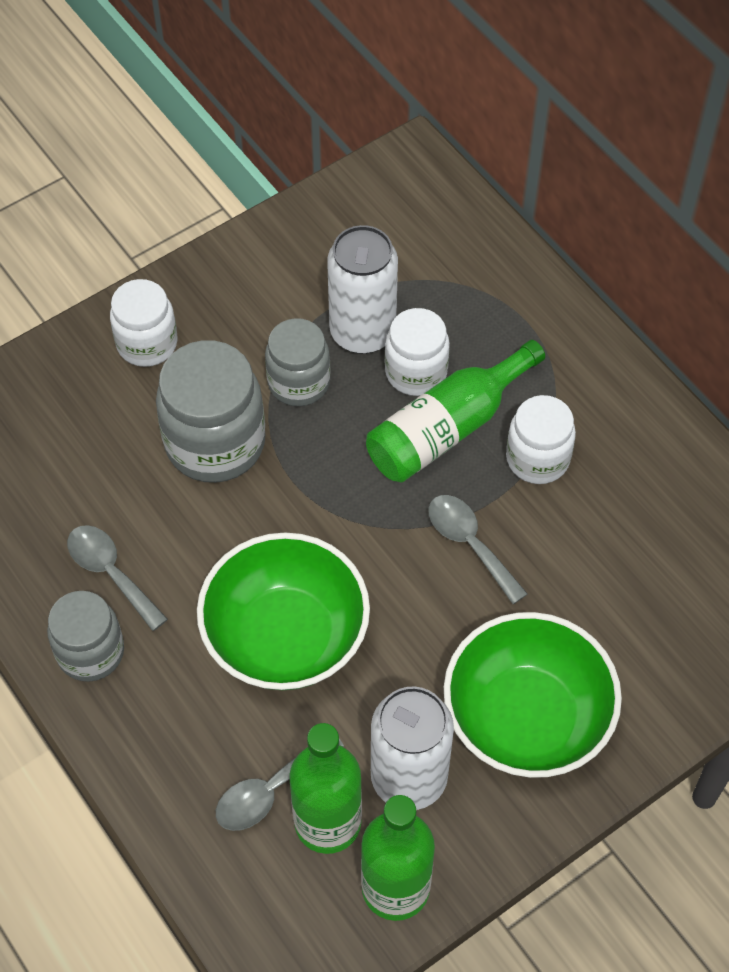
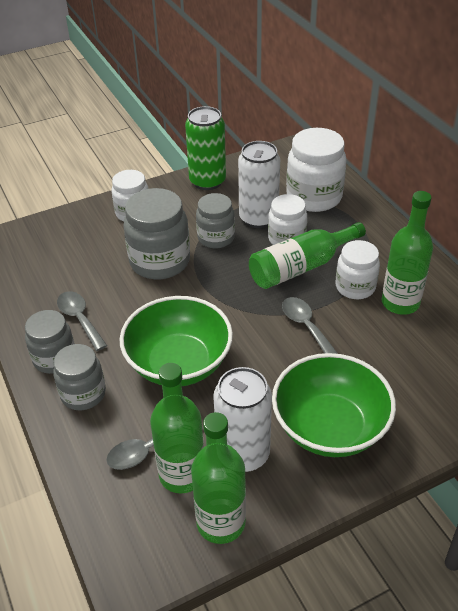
camera: 10 degrees right, 15 degrees down
(151, 709) = (83, 394): none -> grey jar
(261, 257) = (207, 181): none -> green can
(449, 275) = (314, 197): none -> white jar
(610, 481) = (400, 303): none -> green bottle

